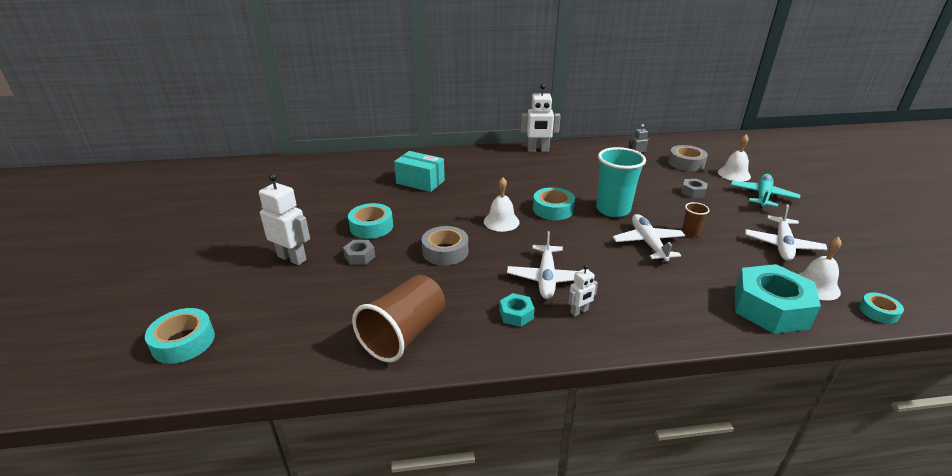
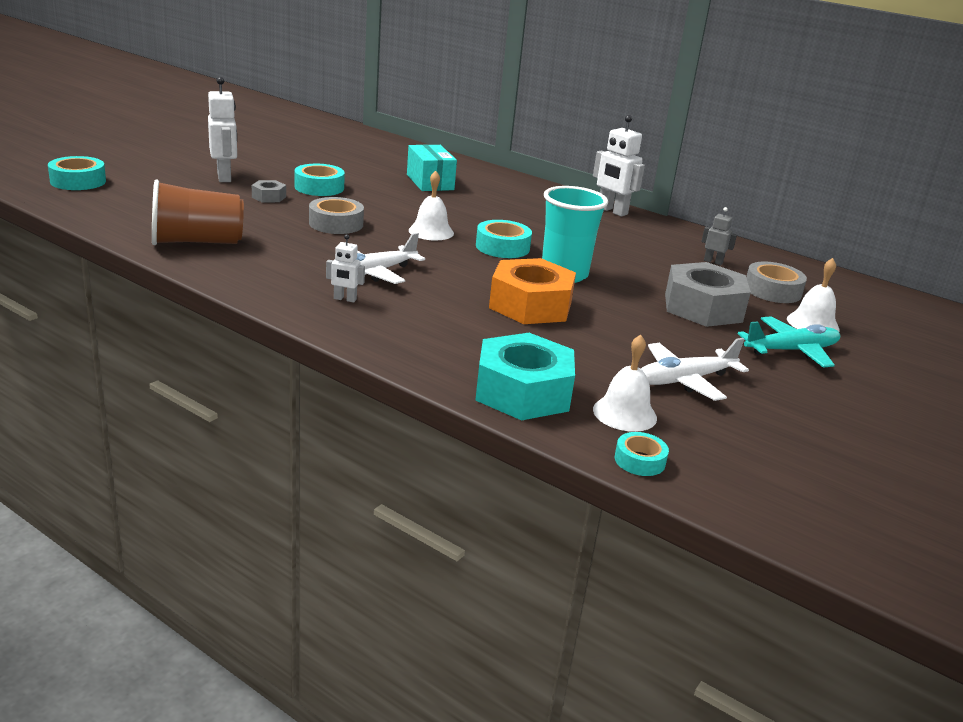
camera: 40 degrees right, 5 degrees down
(516, 314) = (294, 275): turquoise nut -> none
(648, 243) = (530, 305): white plane -> orange nut
(690, 233) = (599, 323): brown cup -> none
(693, 192) = (703, 308): grey nut -> grey nut, size x2.17

